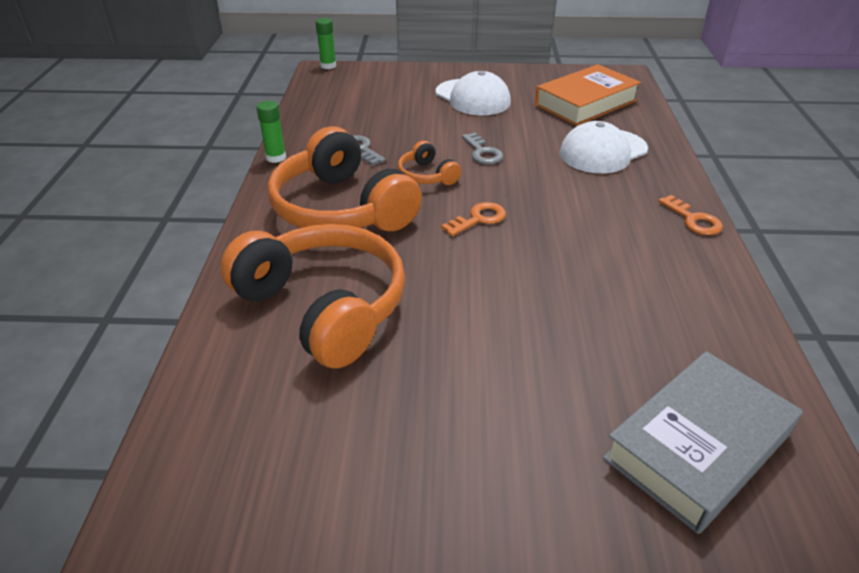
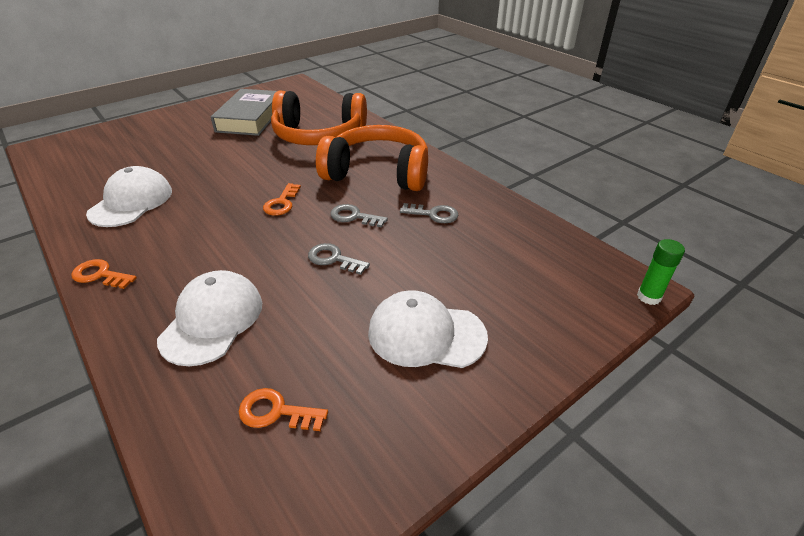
camera: 140 degrees right, 0 degrees up
(276, 158) = (476, 182): green glue stick -> none
(427, 175) = (354, 217): orange headphones -> grey key
(585, 103) = (276, 412): orange book -> orange key
(654, 302) = (131, 202): none -> white cap
(697, 446) = (104, 156): grey book -> grey book (250, 118)

